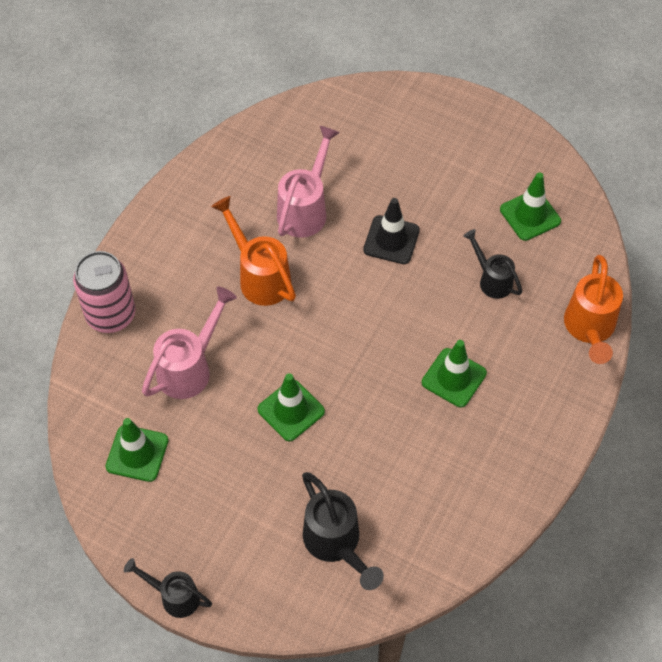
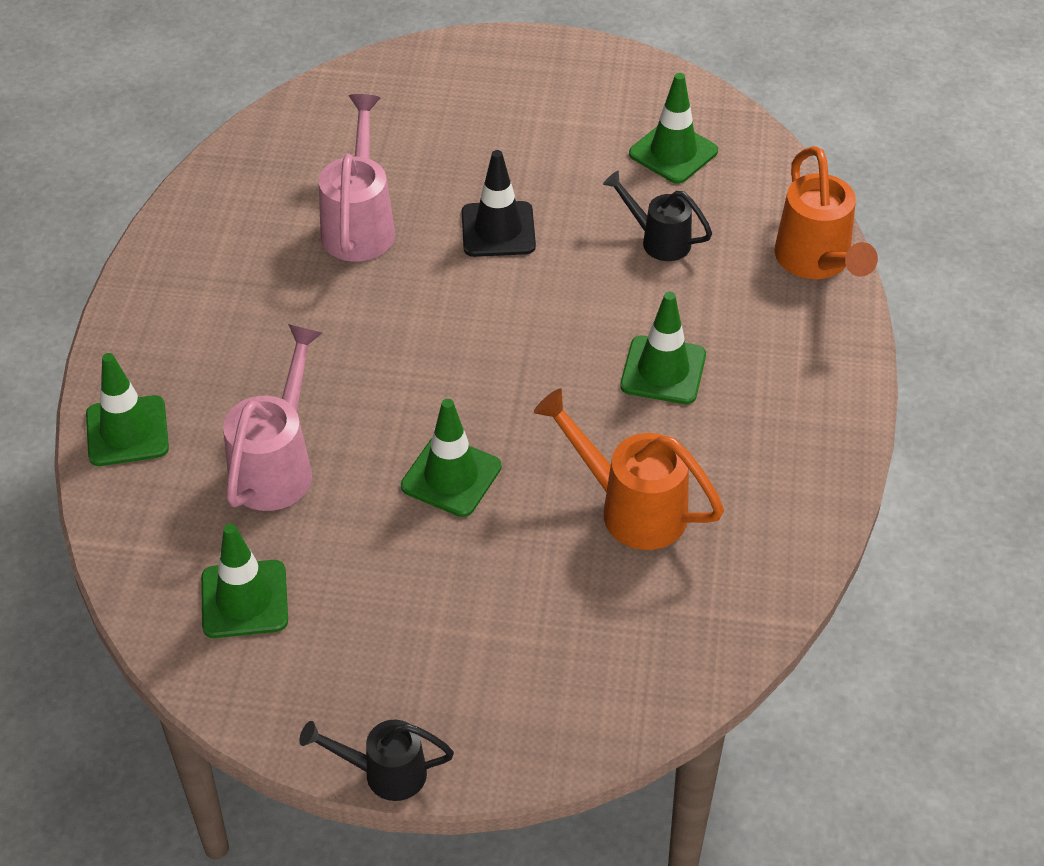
camera: 20 degrees left, 10 degrees down
(111, 315) = (127, 431): pink can -> green traffic cone
(259, 276) = (329, 322): orange watering can -> orange watering can (630, 507)
(336, 544) = (595, 627): black watering can -> none

